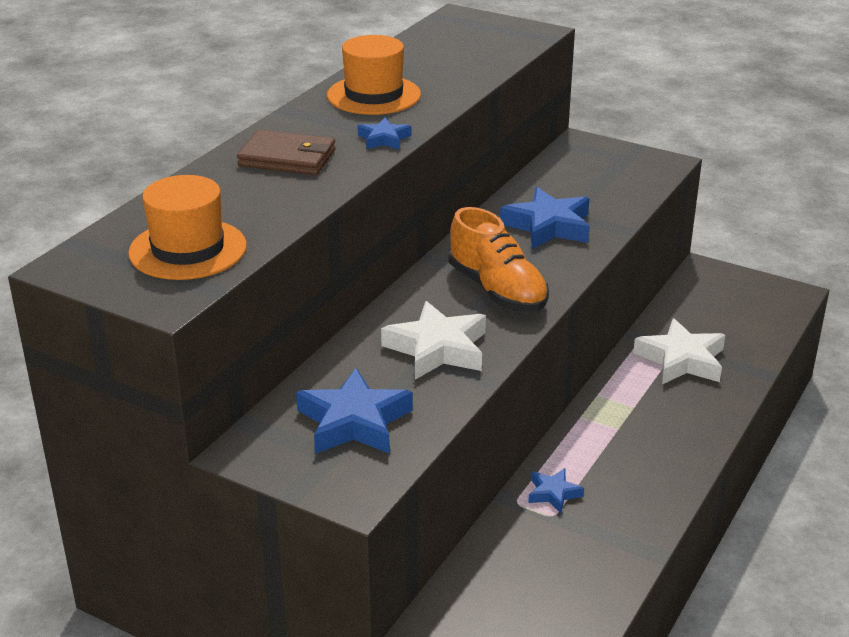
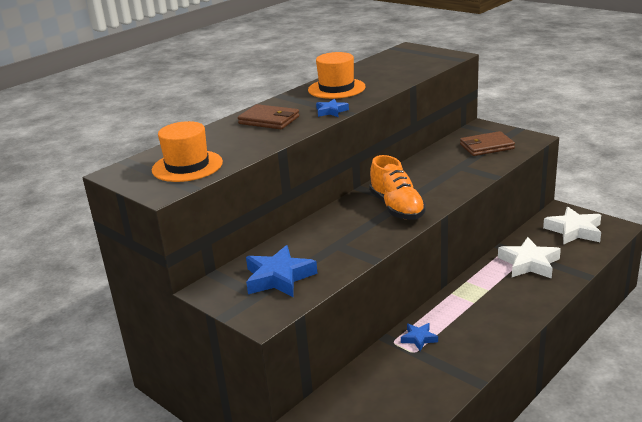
camera: 15 degrees right, 5 degrees down
(437, 349) = (346, 239): white star -> white star (574, 231)
(548, 226) = (443, 172): blue star -> none
(600, 179) = (486, 147): none -> brown wallet

